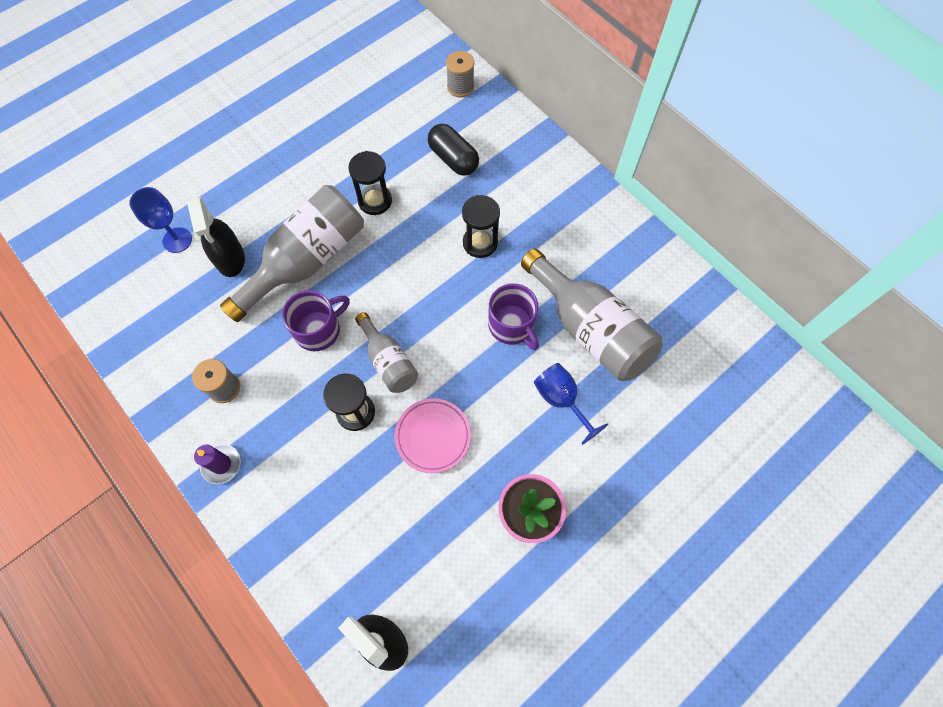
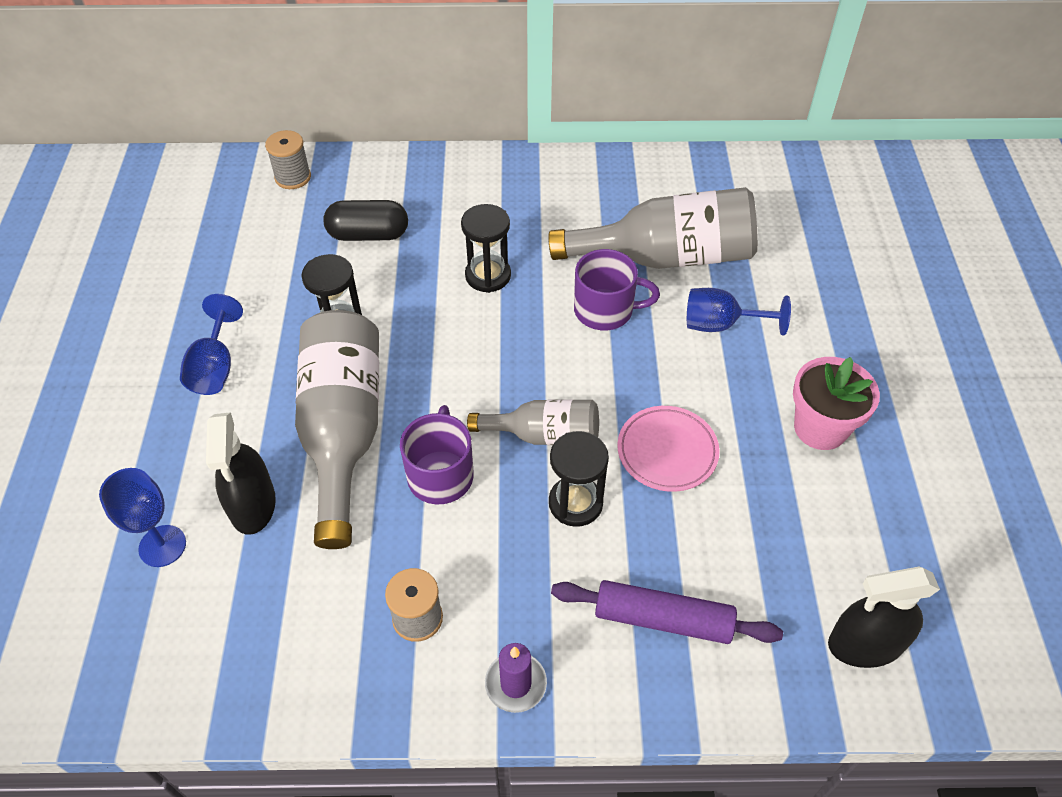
camera: 50 degrees left, 15 degrees down
(230, 258) = (253, 505): black spray bottle -> black spray bottle turned 60 degrees clockwise
(297, 168) = (215, 367): none -> blue goblet
(315, 513) = (663, 619): none -> purple rolling pin

